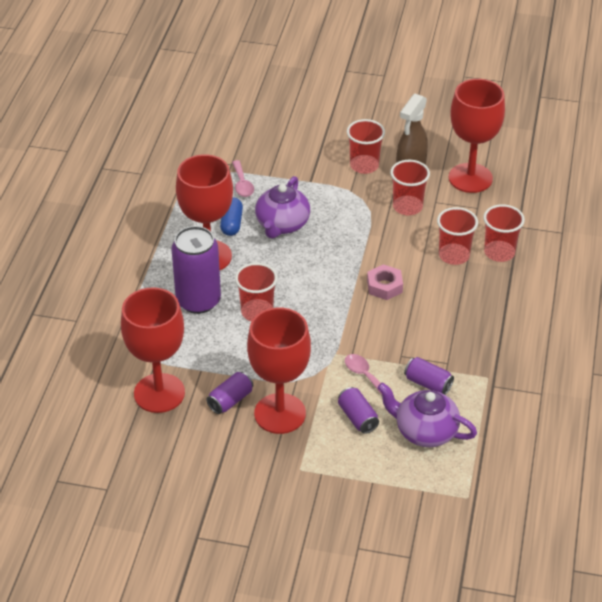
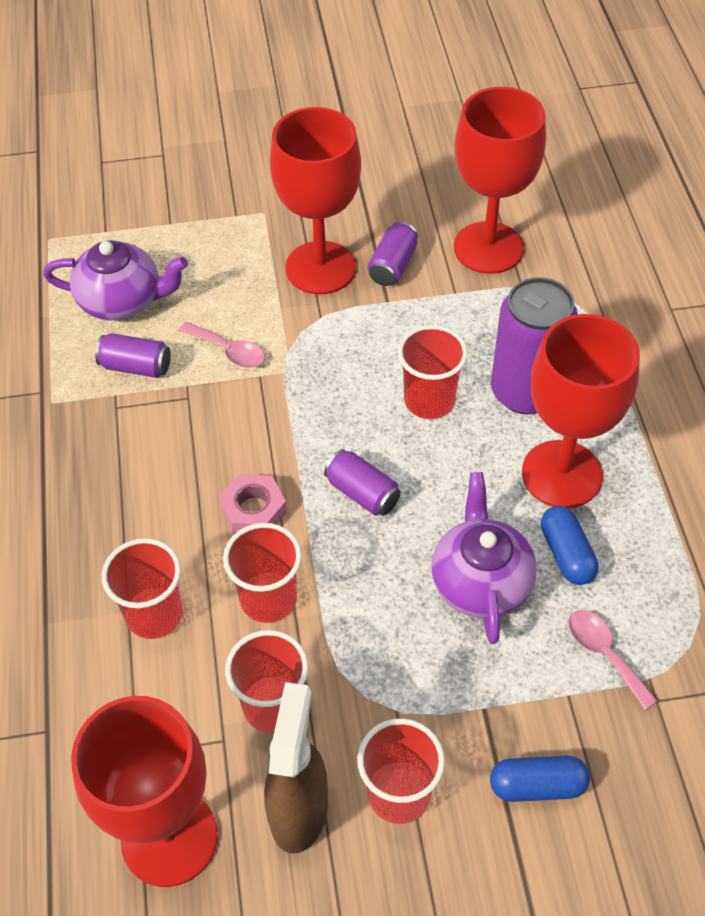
camera: 160 degrees right, 10 degrees up
(303, 153) = (537, 786): none -> blue capsule
(357, 417) = (217, 292): purple can -> purple can (362, 493)
(499, 252) = (73, 649): red cup -> red cup (268, 599)

